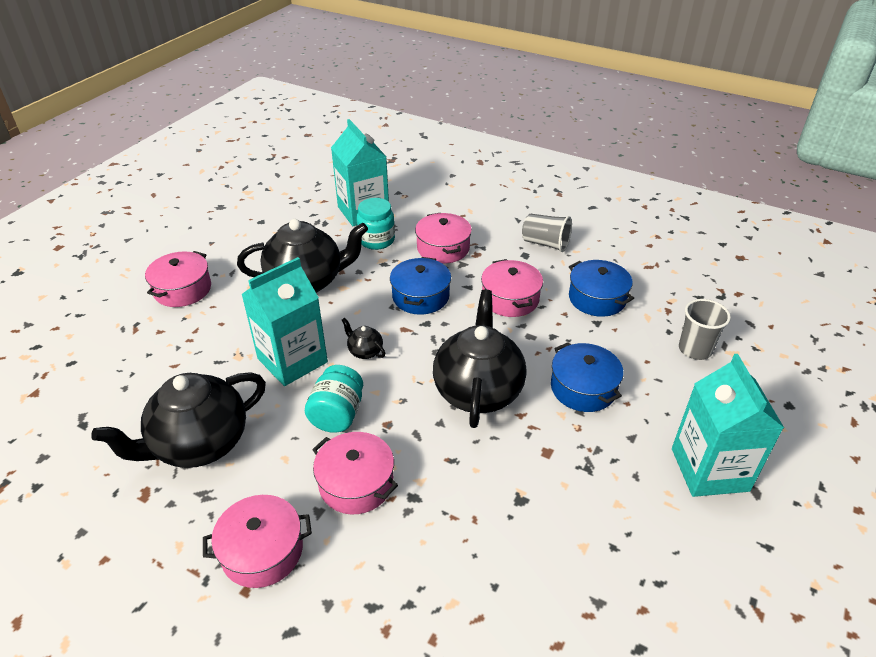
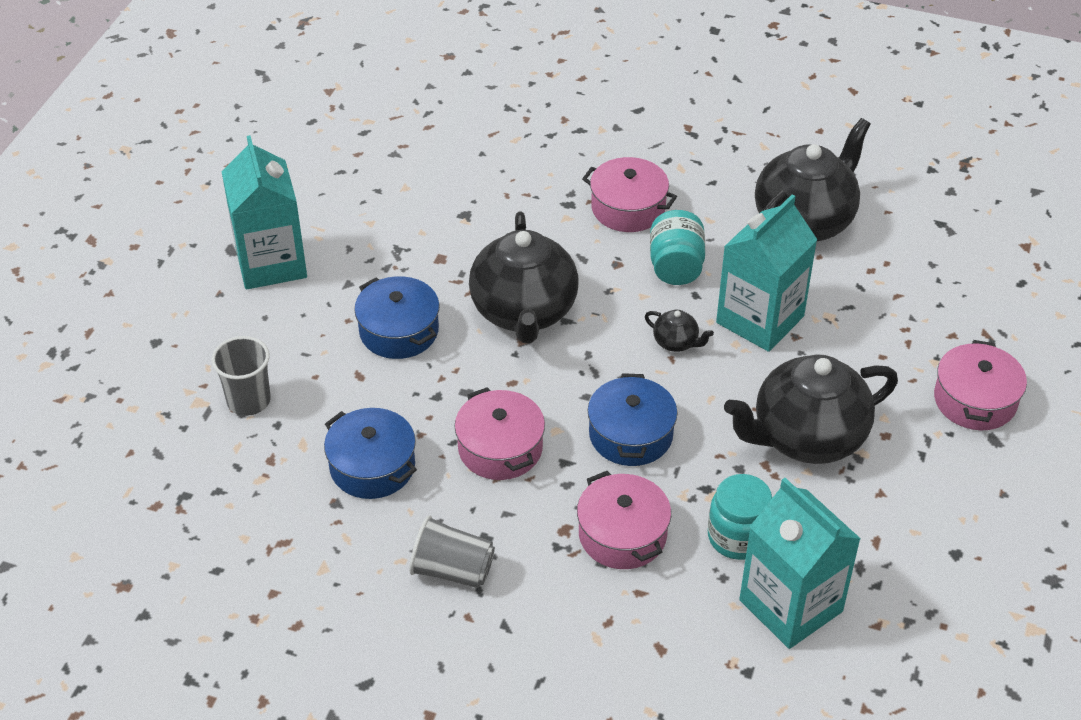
camera: 170 degrees right, 5 degrees up
(262, 551) = (688, 151): pink pot -> none

